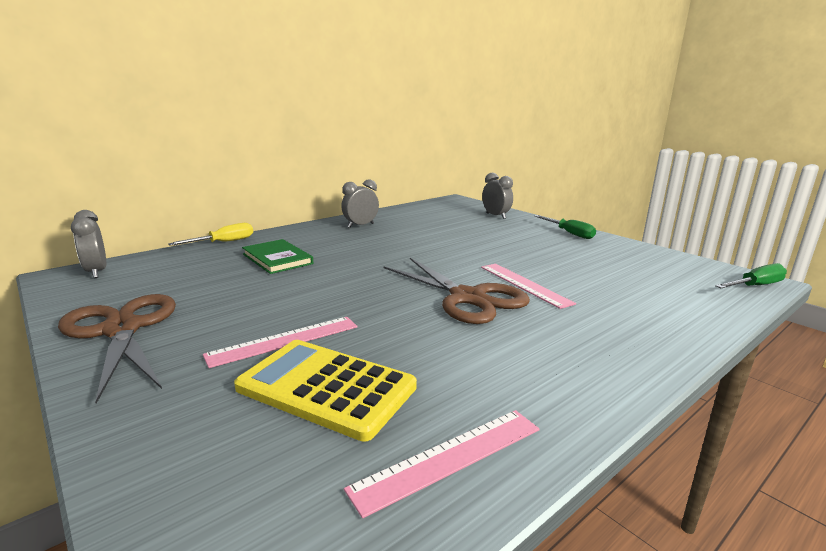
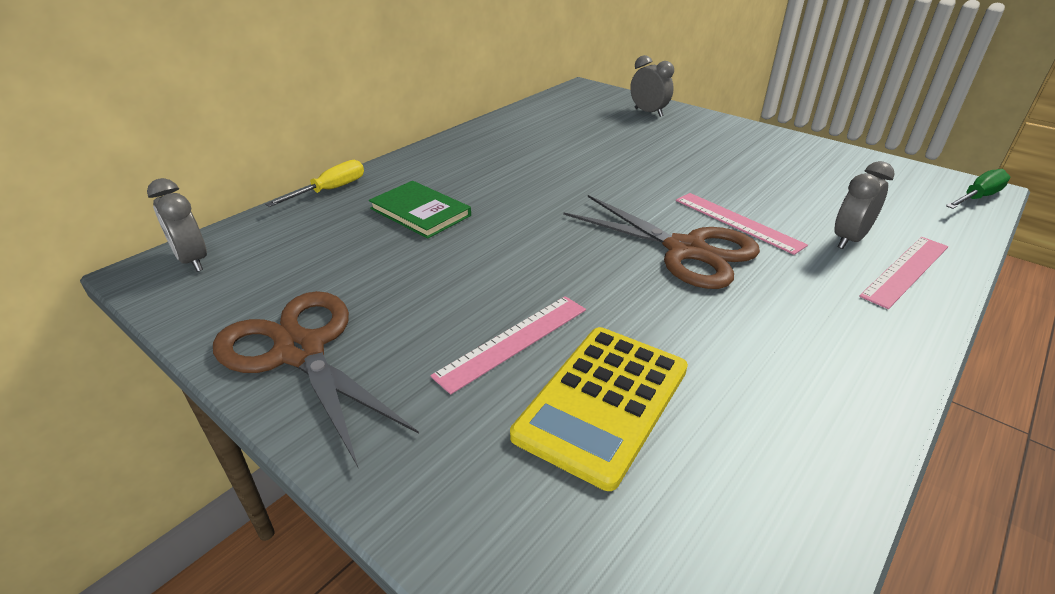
camera: 10 degrees left, 15 degrees up
(326, 388) = (603, 402): yellow calculator -> yellow calculator turned 75 degrees counterclockwise
(360, 225) = (491, 144): grey clock -> grey clock (848, 239)
(449, 457) = (782, 472): pink ruler -> pink ruler (905, 270)
(569, 233) = (748, 135): green screwdriver -> none

